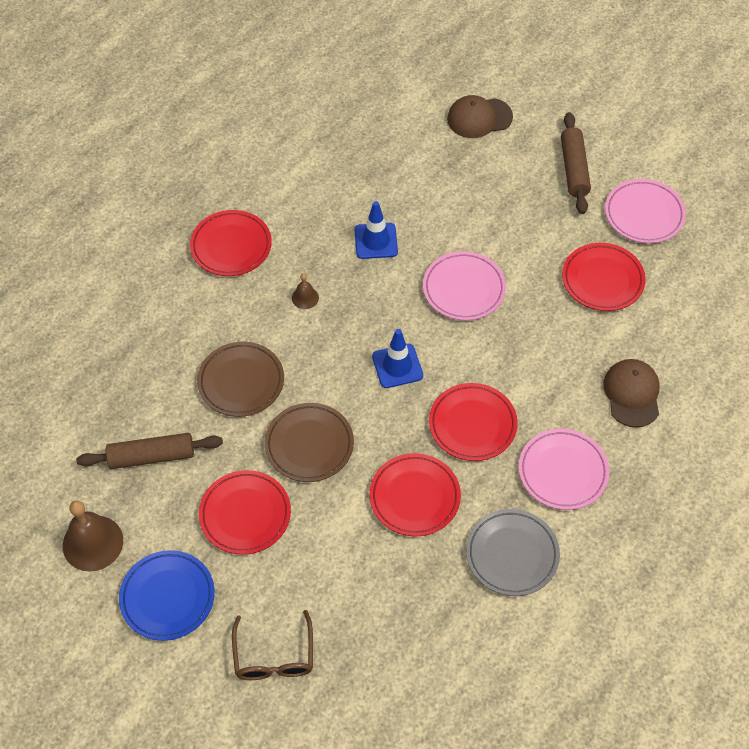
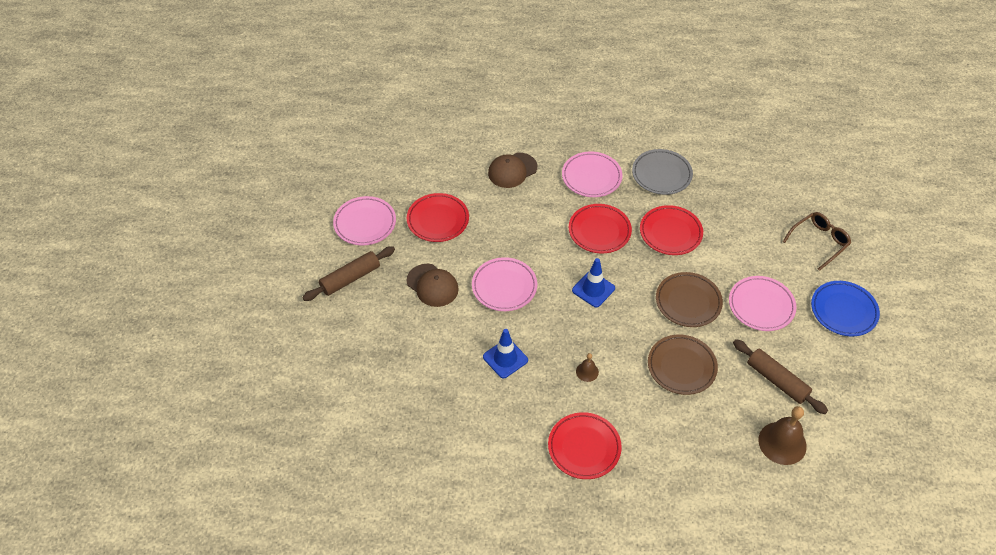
camera: 125 degrees left, 5 degrees down
(93, 543) = (857, 372): brown bell -> brown bell (782, 443)
(245, 514) = (761, 306): red plate -> pink plate
(479, 118) = (338, 359): brown cap -> brown cap (432, 285)

